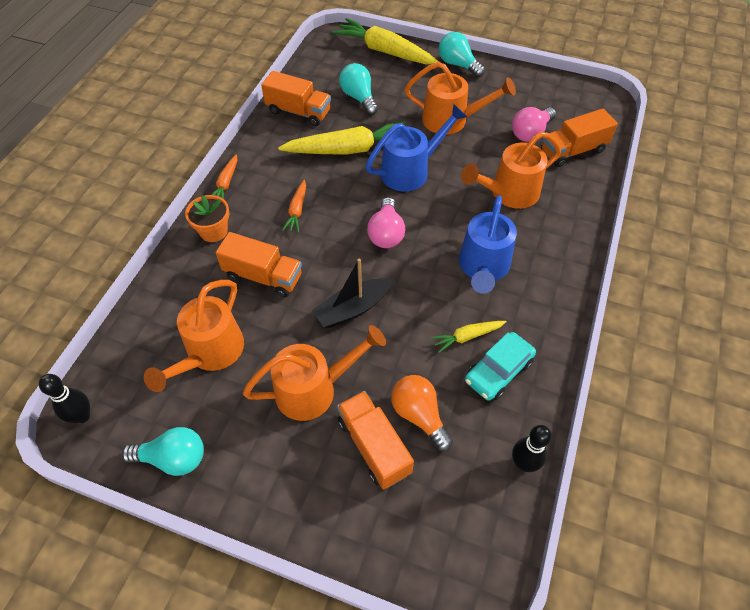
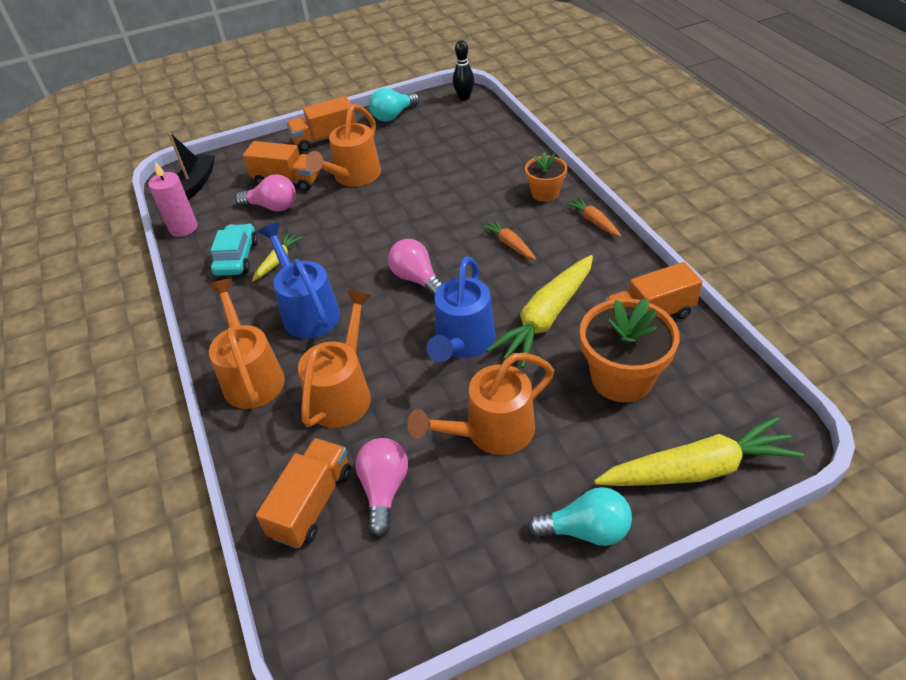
camera: 140 degrees right, 10 degrees down
(209, 354) = (439, 150): orange watering can -> orange watering can (251, 375)
(263, 276) = (467, 197): orange truck -> orange truck (325, 138)
(353, 309) = (380, 222): black boat -> black boat (195, 185)
(359, 98) = (621, 378): turquoise light bulb -> orange flower pot
(419, 415) = (272, 207): orange light bulb -> pink light bulb
(523, 463) = (183, 228): black bowling pin -> pink candle

